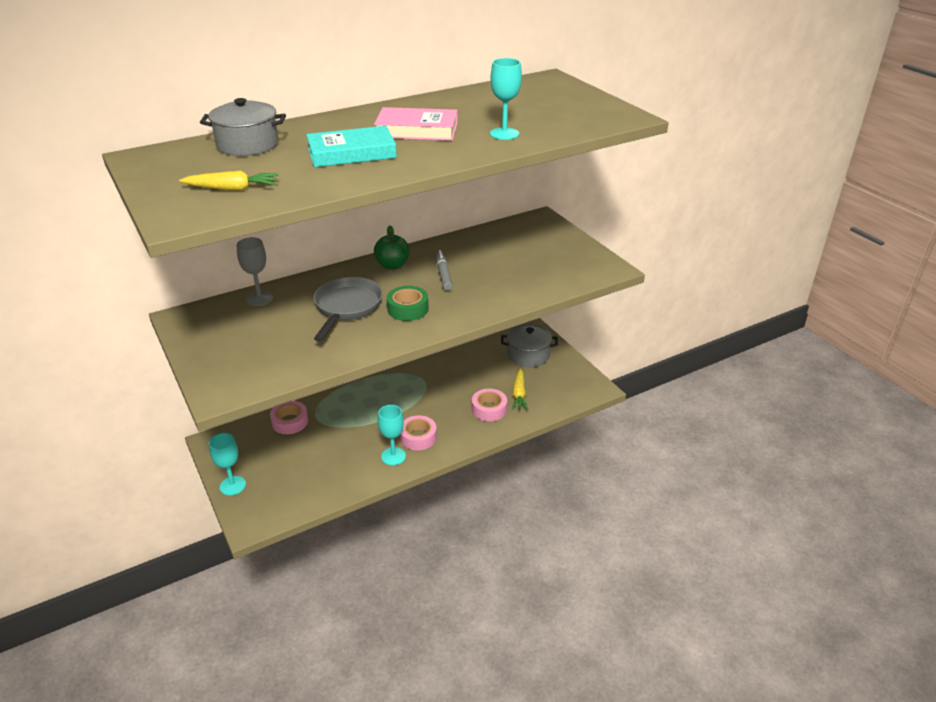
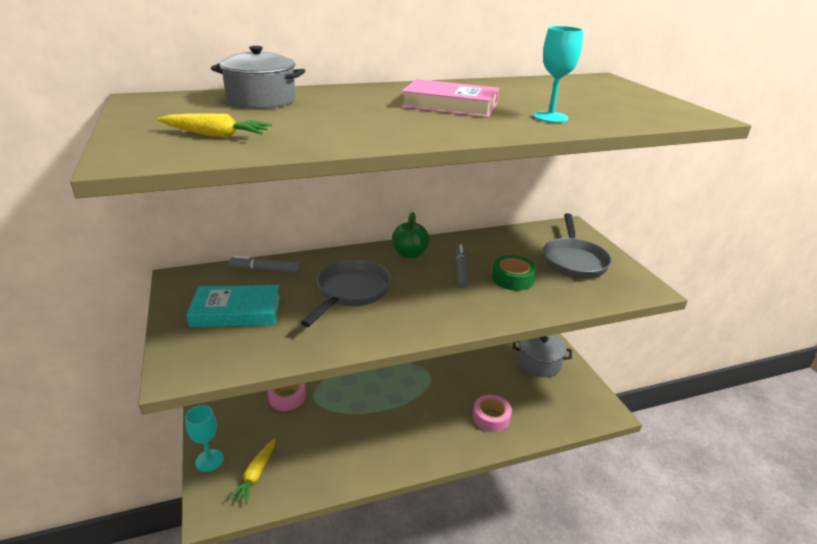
camera: 10 degrees right, 5 degrees down
(259, 298) = (265, 270): grey goblet -> grey marker
(351, 153) = (369, 117): turquoise book -> turquoise book (236, 311)
(393, 456) = (381, 456): turquoise goblet -> none
(408, 309) = (415, 302): green tape -> green tape (513, 278)
(418, 437) = (411, 437): pink tape -> none
(519, 394) = (525, 405): yellow carrot -> yellow carrot (256, 475)
(545, 251) = (573, 261): none -> grey pan

